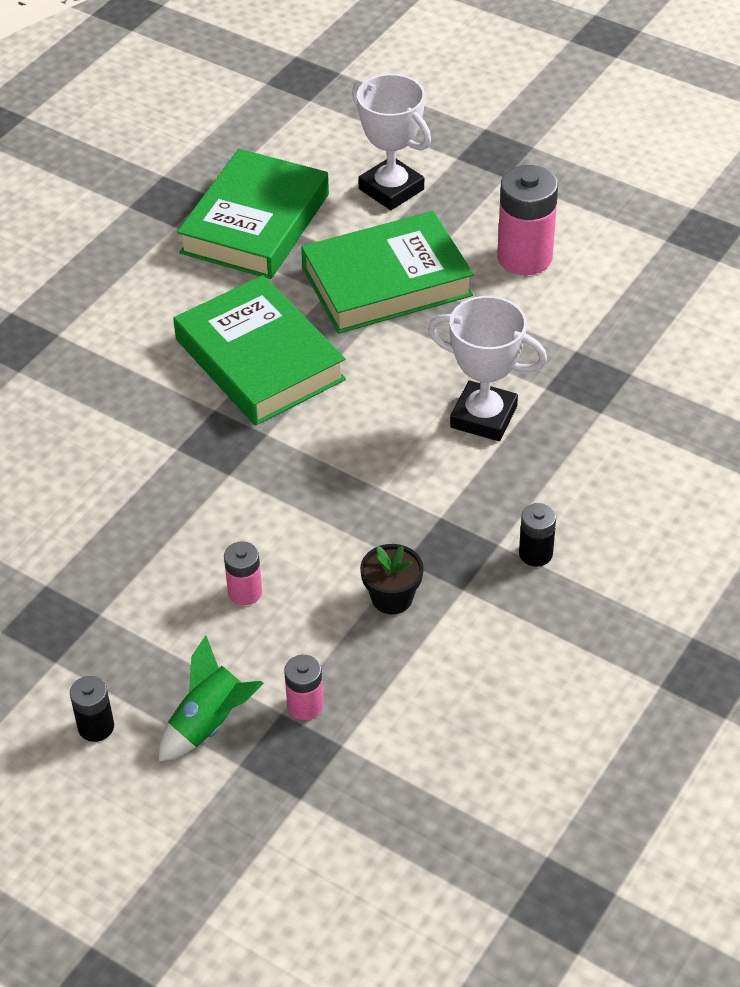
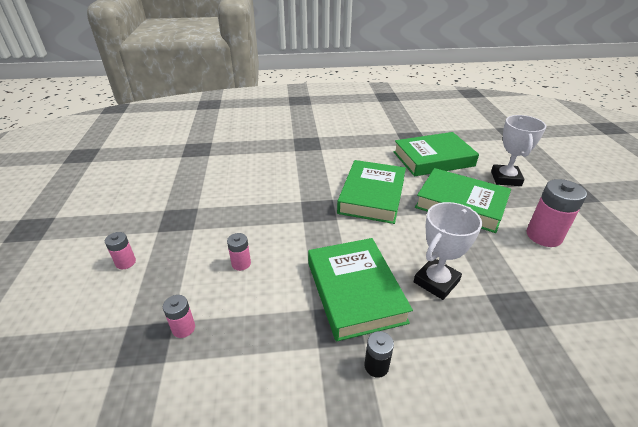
camera: 50 degrees right, 10 degrees down
(96, 727) = (125, 262): black battery -> pink battery
(210, 723) = (149, 298): green rocket -> none
(392, 598) = (284, 319): black flower pot -> none
(418, 503) = (355, 291): none -> green book
(483, 417) = (436, 281): white trophy -> white trophy turned 60 degrees clockwise

